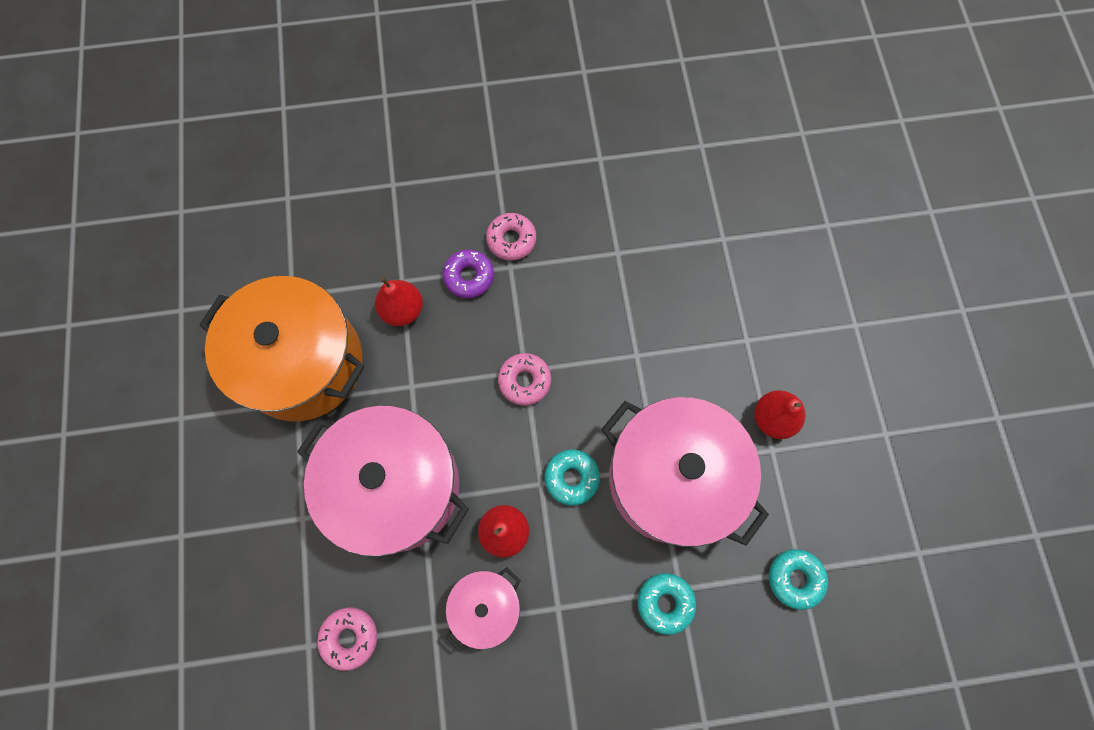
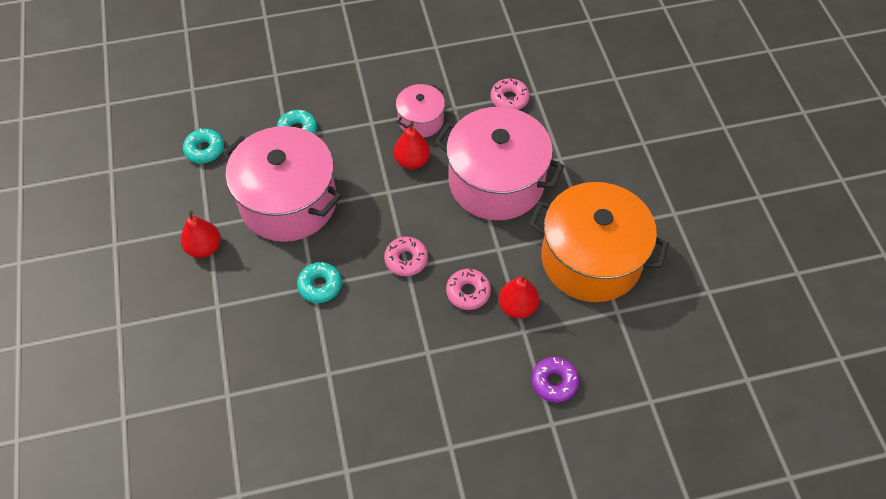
camera: 175 degrees right, 15 degrees down
(469, 277) = (464, 340): purple donut -> purple donut (554, 382)
(511, 240) = (429, 377): pink donut -> pink donut (468, 292)
(571, 478) = (365, 197): turquoise donut -> turquoise donut (320, 285)

